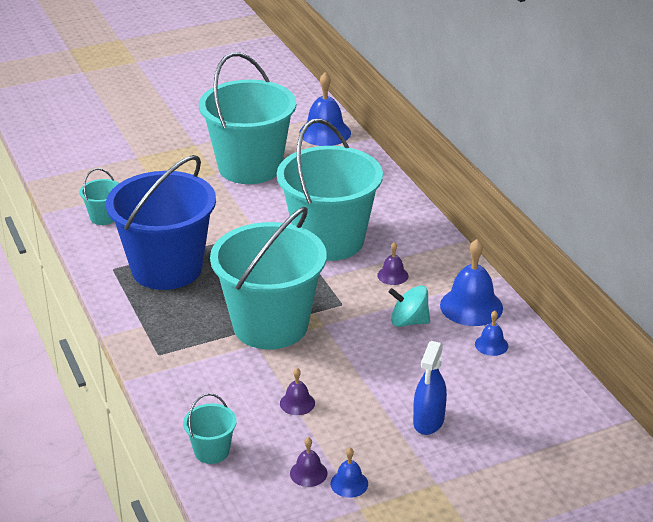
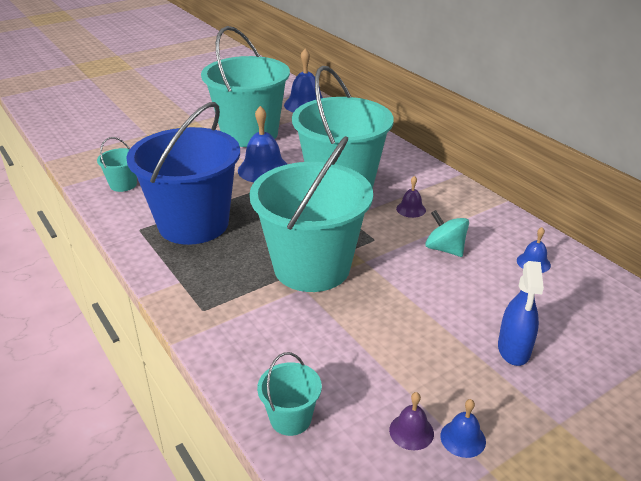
camera: 10 degrees left, 0 degrees up
(297, 403) = (368, 346): purple bell -> none
(409, 321) = (445, 249): turquoise spinning top -> turquoise spinning top turned 45 degrees clockwise
(471, 306) = (495, 229): blue bell -> blue bell (263, 169)

